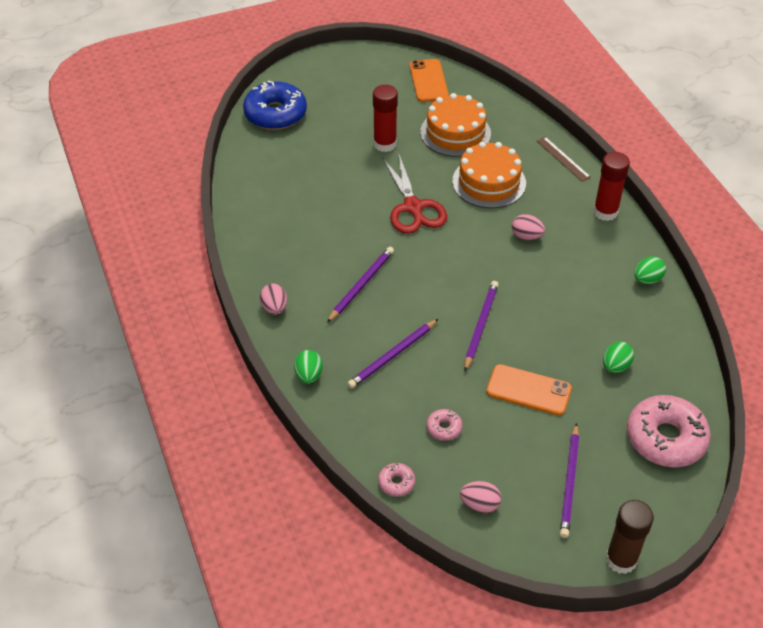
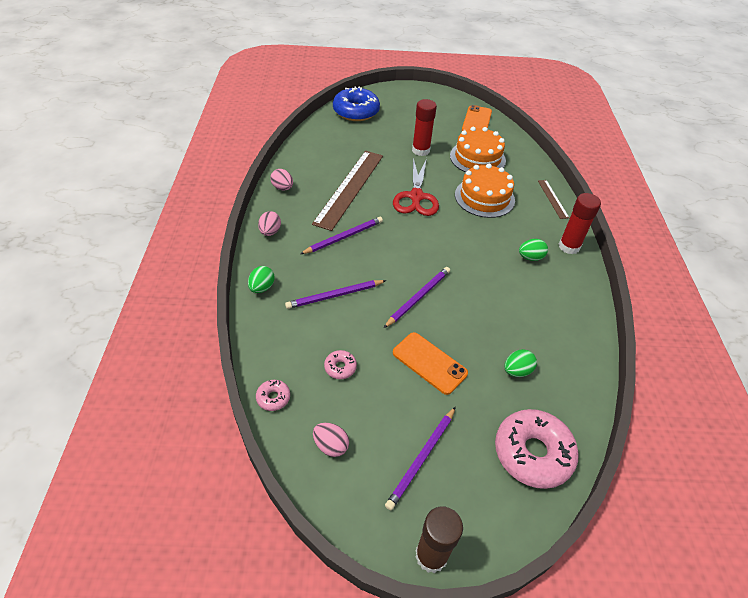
camera: 20 degrees right, 0 degrees up
(331, 222) = (350, 188): none -> brown ruler
(526, 236) = (493, 244): pink egg -> pink egg (282, 188)
(647, 279) = (580, 309): green egg -> green egg (530, 257)

